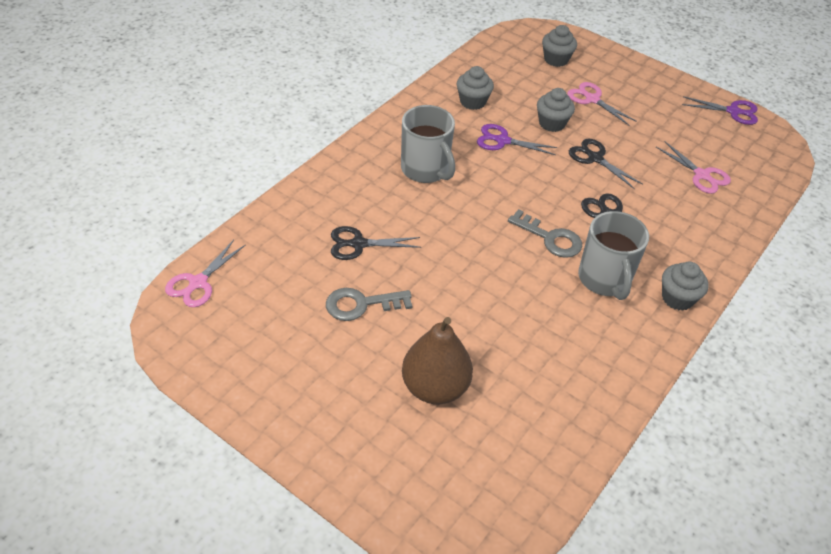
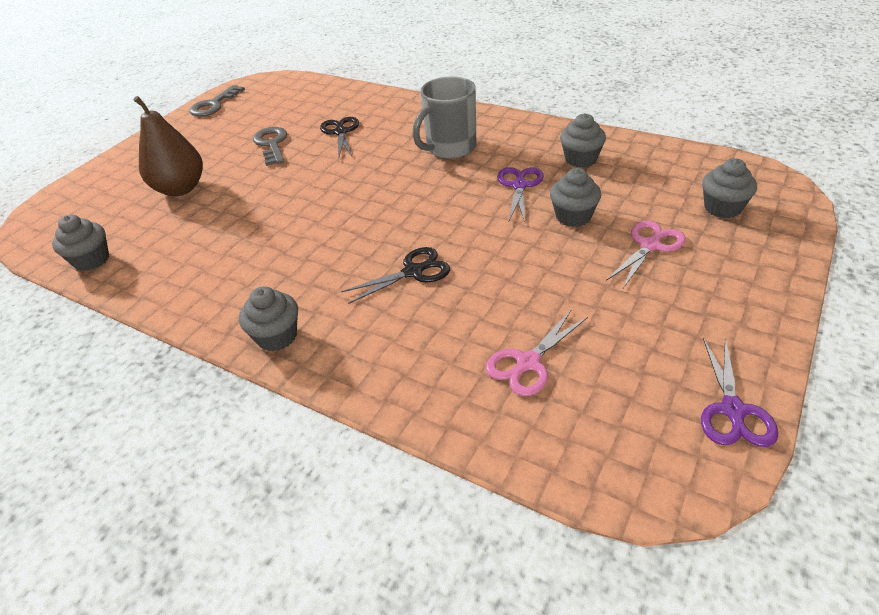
camera: 90 degrees right, 5 degrees down
(197, 283) = (293, 83): pink scissors -> none
(550, 238) = (365, 232): grey key -> grey key (214, 105)
(560, 456) = (91, 260): none -> grey cupcake
(595, 158) = (520, 255): black scissors -> none
(604, 279) = (306, 275): grey mug -> none

